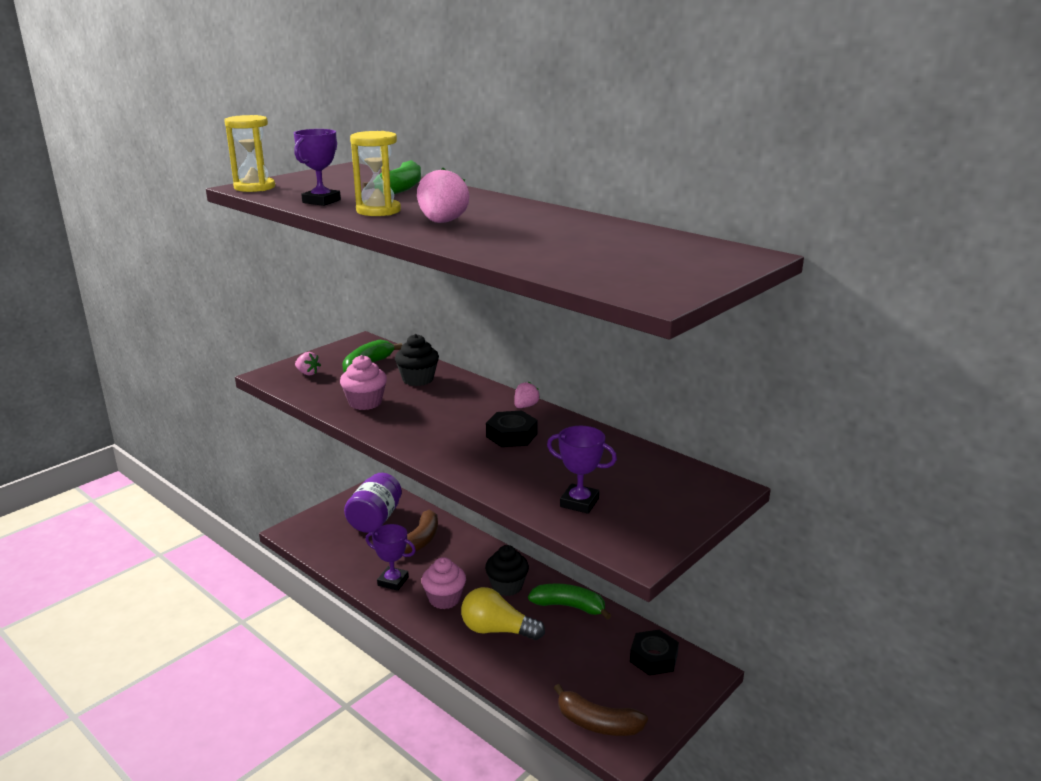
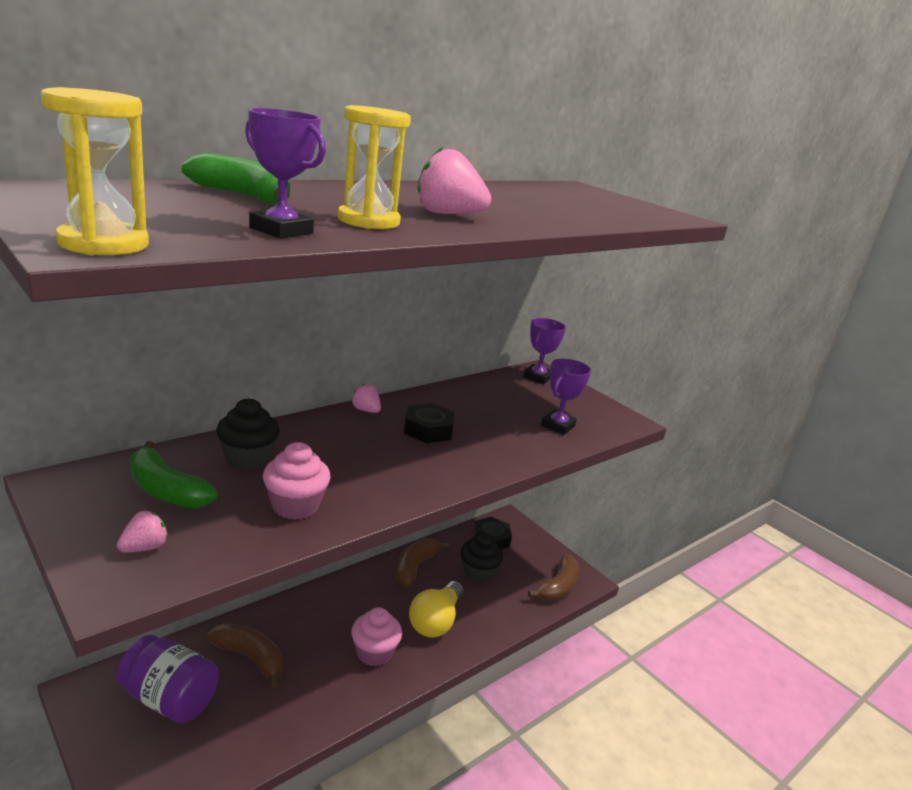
camera: 85 degrees left, 0 degrees up
(393, 581) = (323, 695): purple trophy -> purple trophy (537, 377)
(507, 586) = (370, 600): black cupcake -> black cupcake (478, 572)
(569, 606) = (415, 567): green banana -> brown banana

